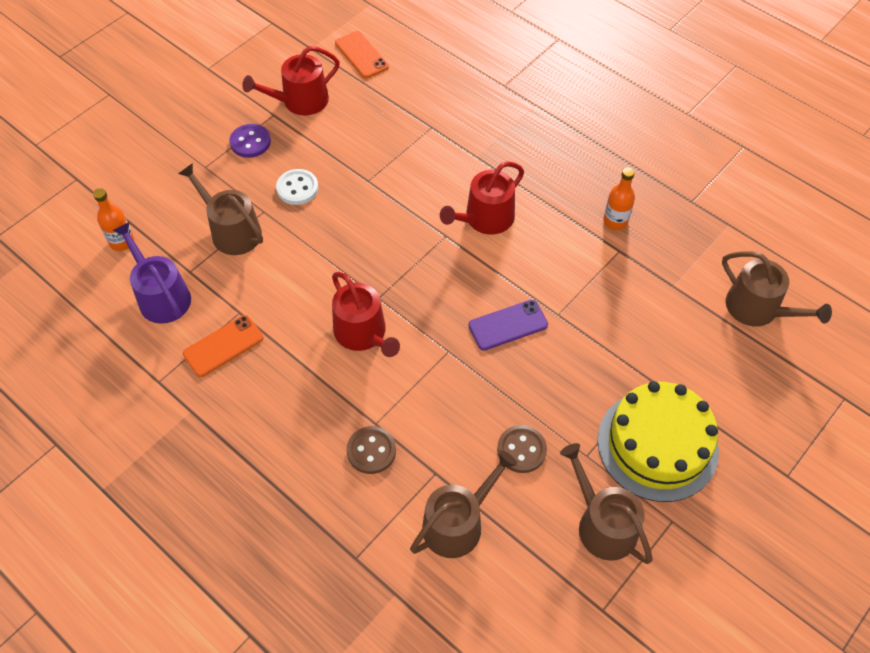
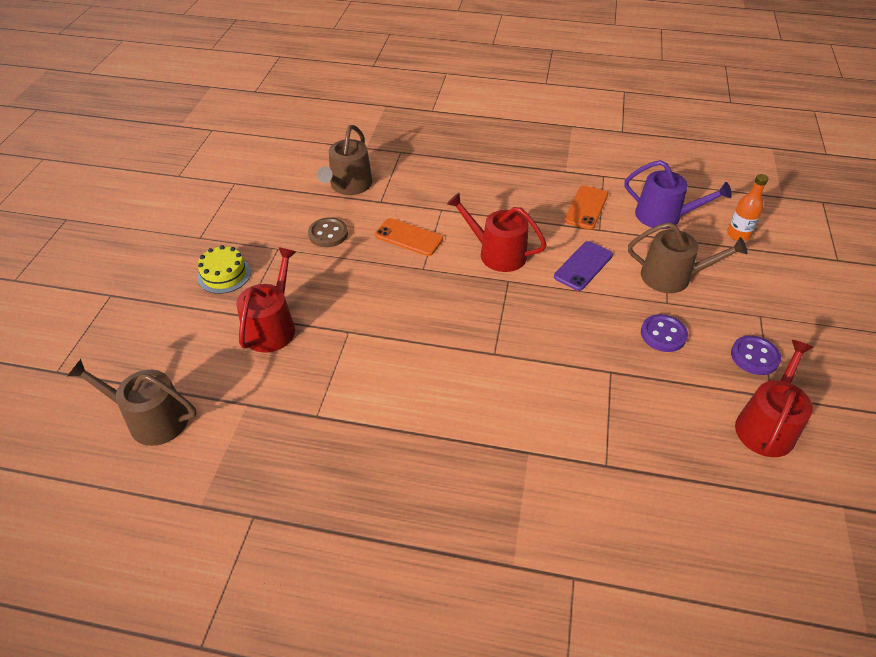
camera: 150 degrees right, 10 degrees down
(297, 188) = (663, 334): white button -> purple button
(361, 55) = (779, 529): orange phone -> orange phone (409, 237)
(371, 451) = (432, 196): brown button -> none
(485, 219) = (469, 386): red watering can -> red watering can (272, 327)
(508, 325) = (387, 305): purple phone -> purple phone (583, 266)
(602, 524) = (250, 218): brown watering can -> none
(615, 221) = (334, 446): orange bottle -> none
(657, 445) = (224, 274): yellow cake -> yellow cake, size x0.51

